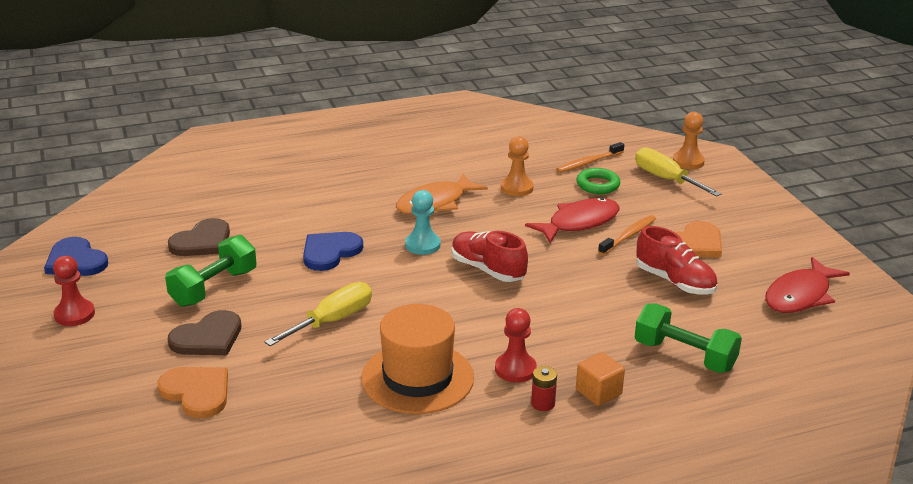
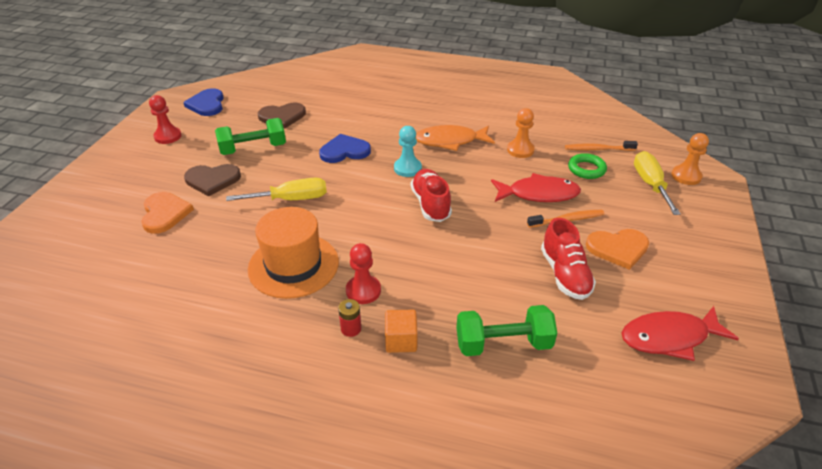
camera: 35 degrees right, 10 degrees up
(684, 356) = (503, 344): green dumbbell -> green dumbbell turned 75 degrees counterclockwise

